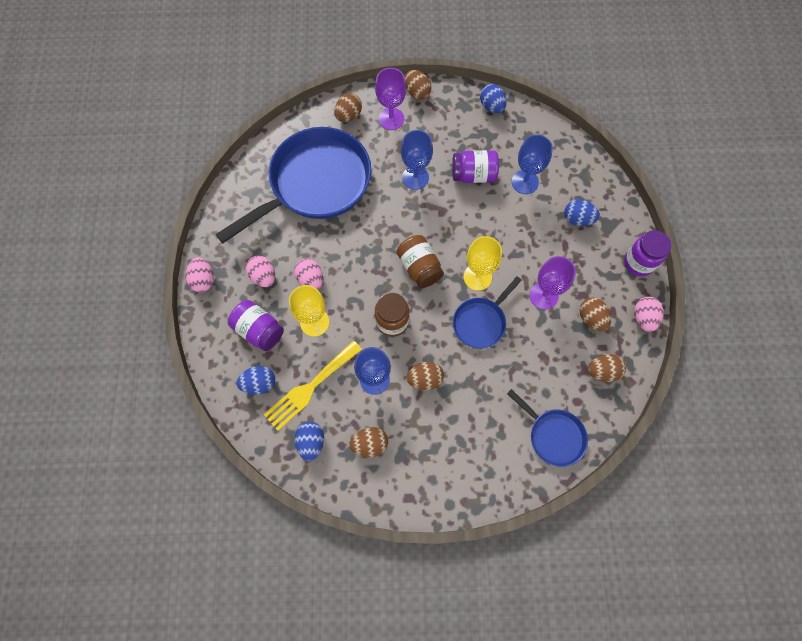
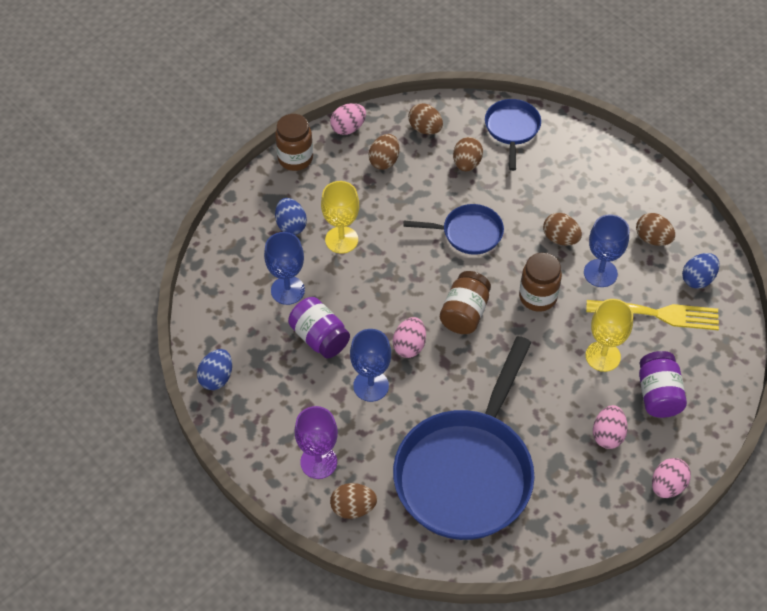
camera: 130 degrees left, 15 degrees down
(259, 383) = (699, 355): blue egg -> none
(311, 279) = (568, 392): pink egg -> pink egg (409, 346)
(315, 184) = (466, 472): blue pan -> blue pan turned 75 degrees counterclockwise
(417, 92) = (260, 462): brown egg -> brown egg (466, 164)
(477, 277) = (428, 263): yellow goblet -> yellow goblet (341, 240)
(543, 295) = (396, 205): purple goblet -> none
(638, 262) = (295, 158): purple jar -> brown jar

